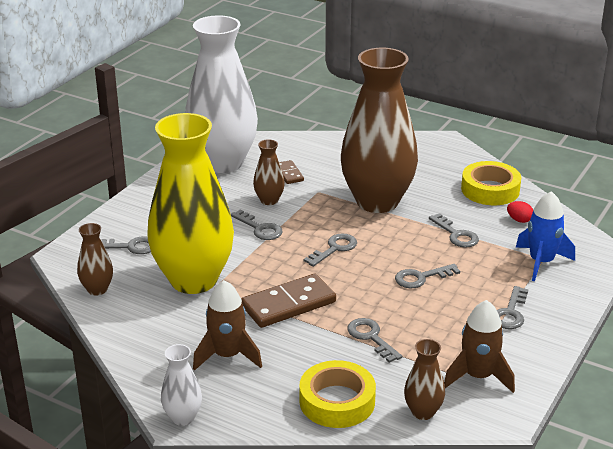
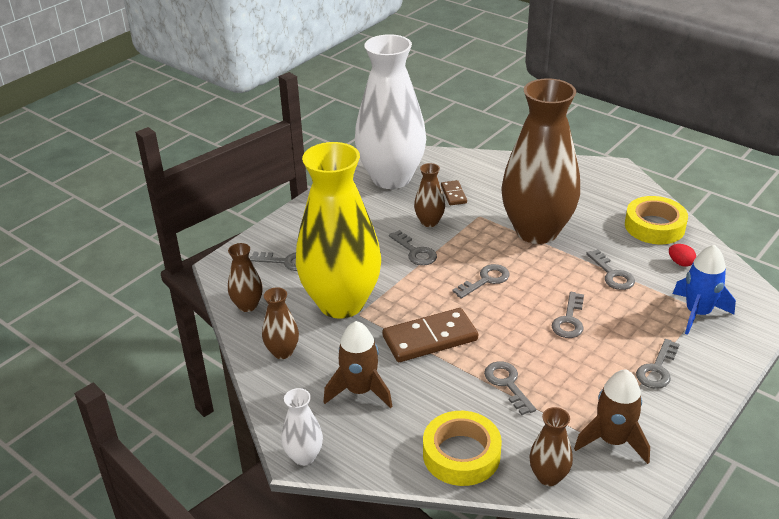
camera: 10 degrees right, 5 degrees up
(142, 328) = (282, 352): none -> brown vase
(421, 278) = (569, 320): grey key -> grey key turned 60 degrees counterclockwise

